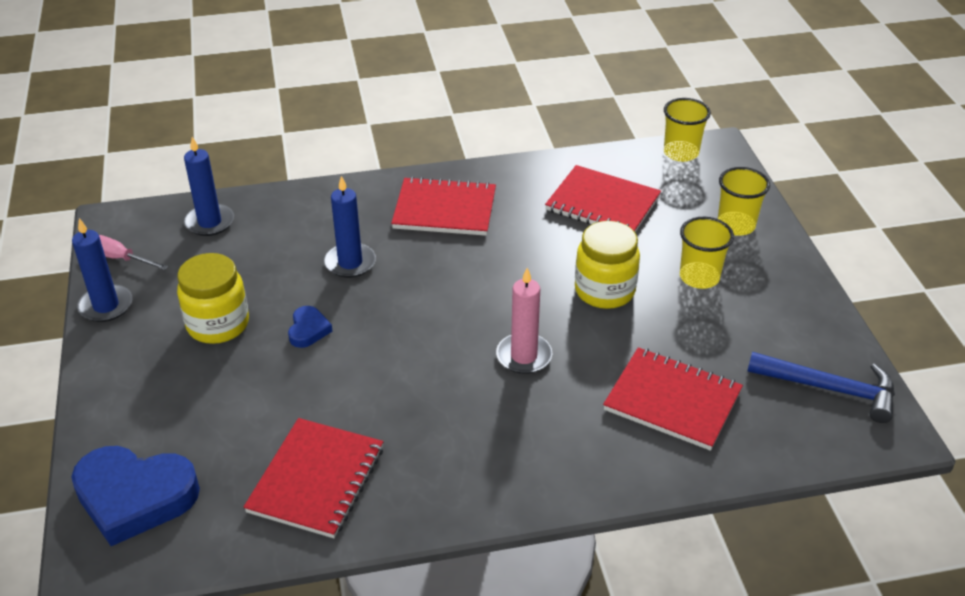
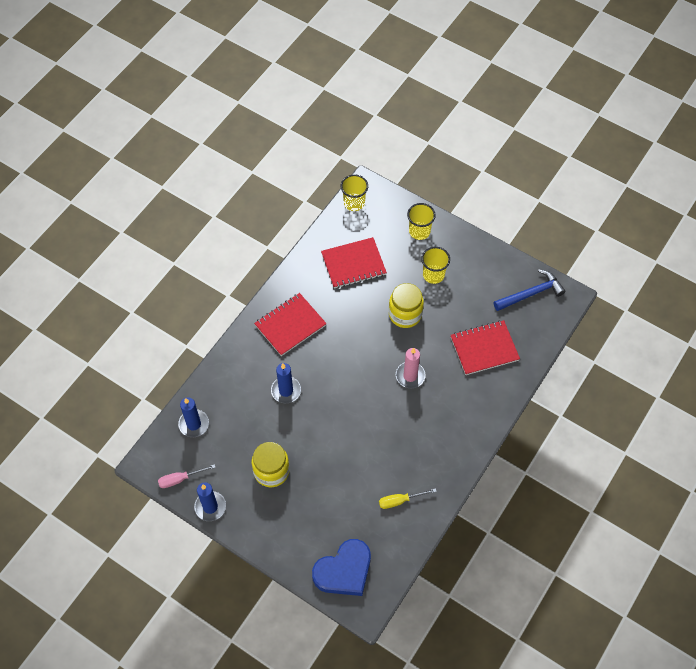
camera: 45 degrees left, 20 degrees up
(308, 330) = (312, 440): blue heart -> none
(316, 480) = (400, 501): red notebook -> yellow screwdriver

